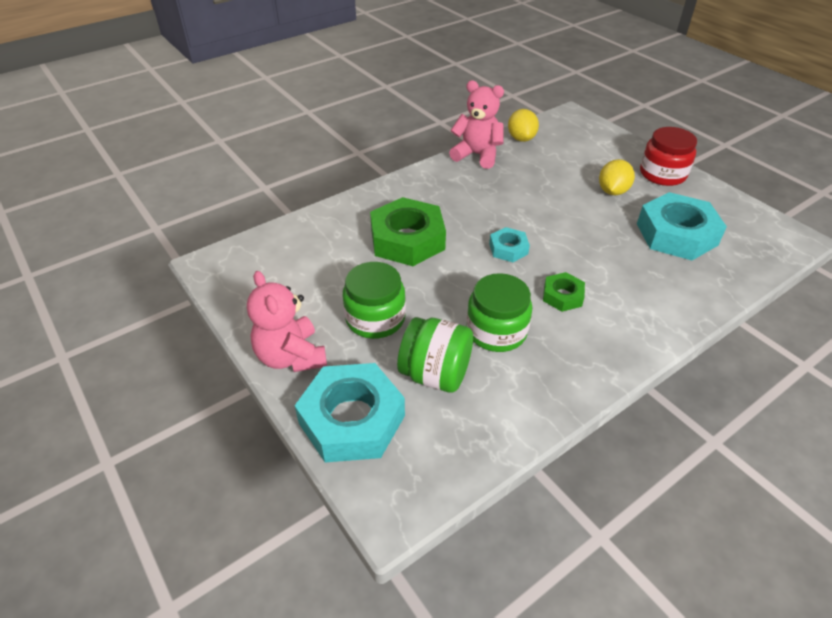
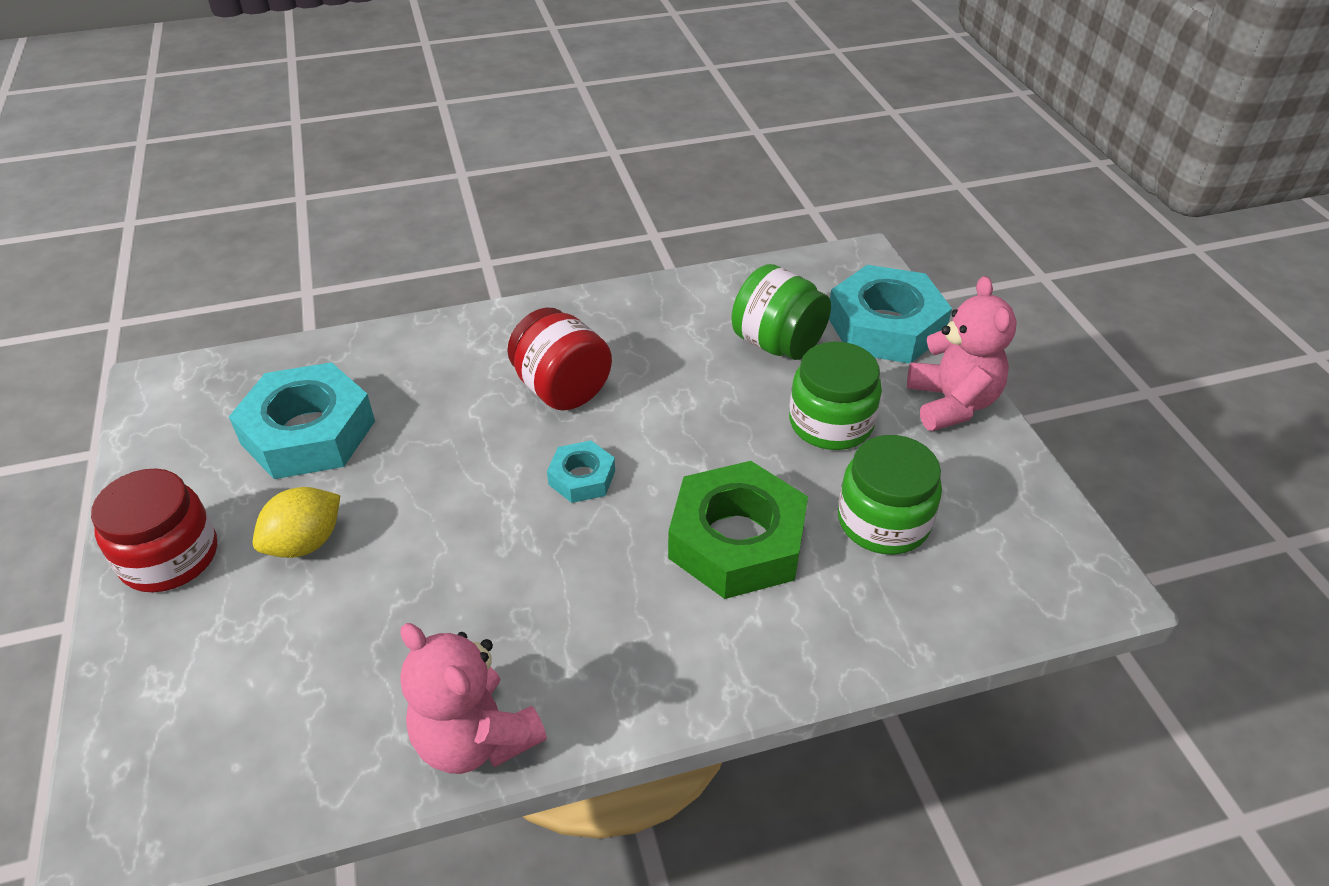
camera: 160 degrees left, 0 degrees up
(496, 331) = (679, 369): green jar -> green jar (883, 521)
(521, 138) = (328, 771): yellow lemon -> none
(562, 296) = (562, 389): green nut -> red jar

